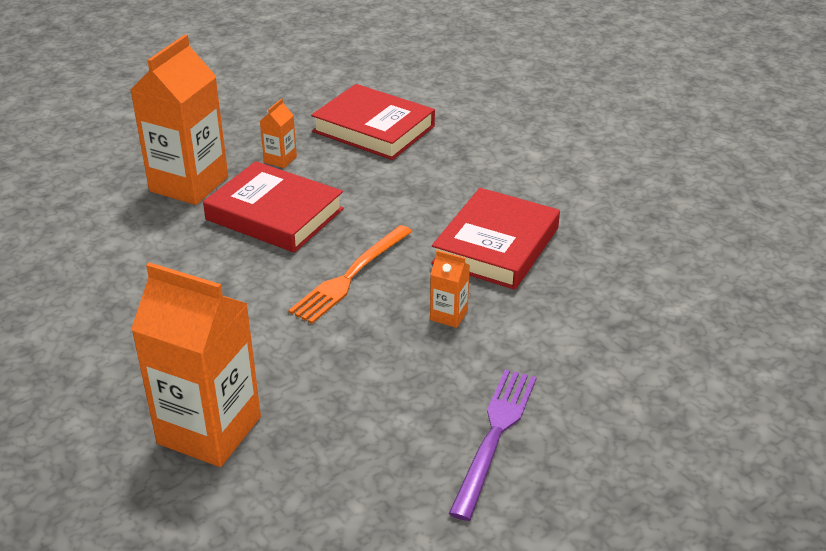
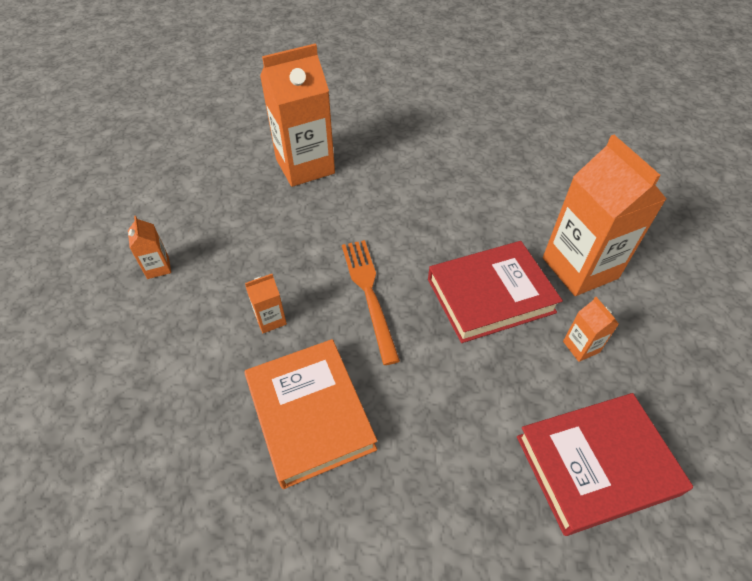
camera: 130 degrees right, 15 degrees up
(495, 436) = (158, 267): purple fork -> orange carton
(496, 245) = (310, 414): red book -> orange book

